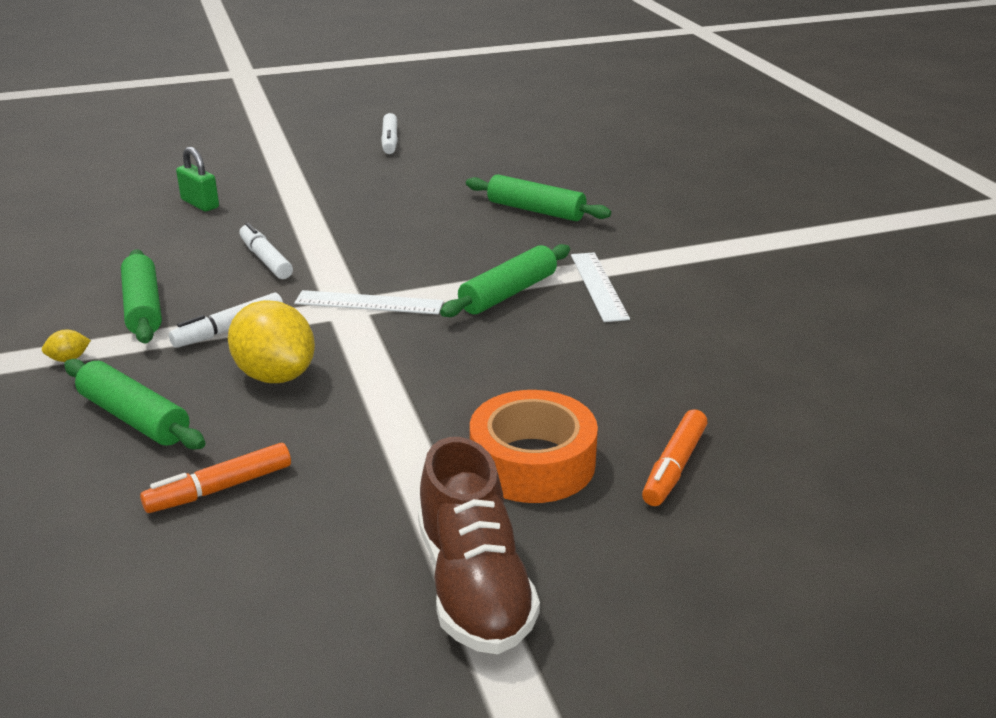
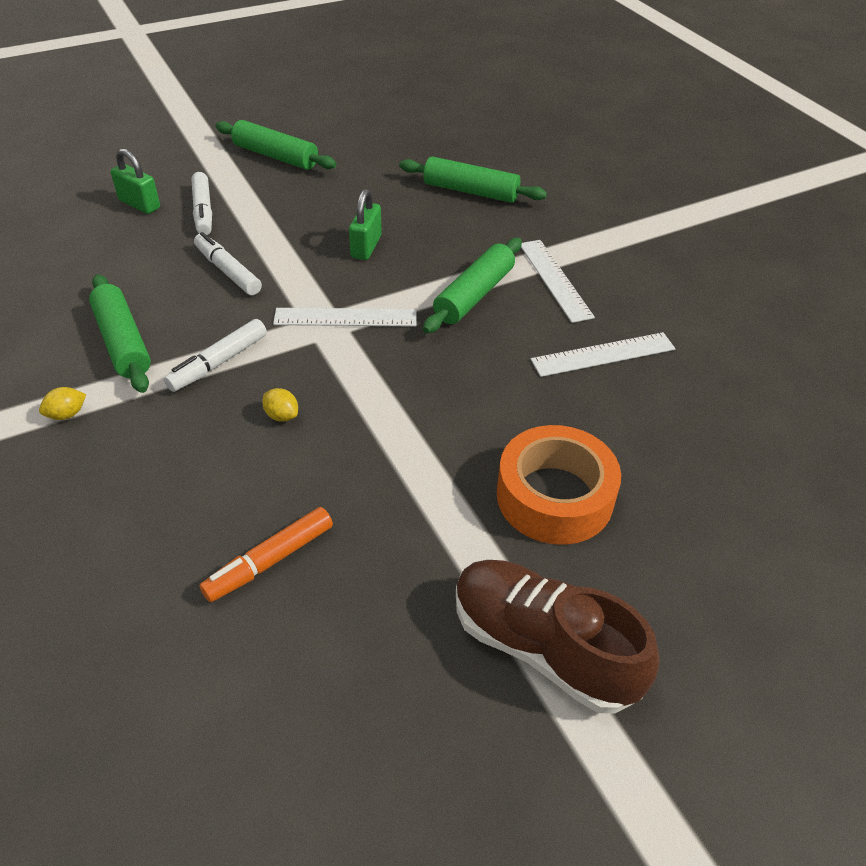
camera: 10 degrees left, 15 degrees up
(134, 418) = (158, 482): green rolling pin -> green rolling pin (275, 156)
(275, 375) = (282, 416): yellow lemon -> yellow lemon, size x0.41
(390, 141) = (305, 112): white marker -> white marker (203, 211)
(411, 248) = (366, 247): none -> green padlock
(474, 586) = (543, 648): brown shoe -> brown shoe turned 150 degrees clockwise
(628, 350) = (603, 354): none -> white ruler
(674, 467) = (682, 487): orange marker -> none

